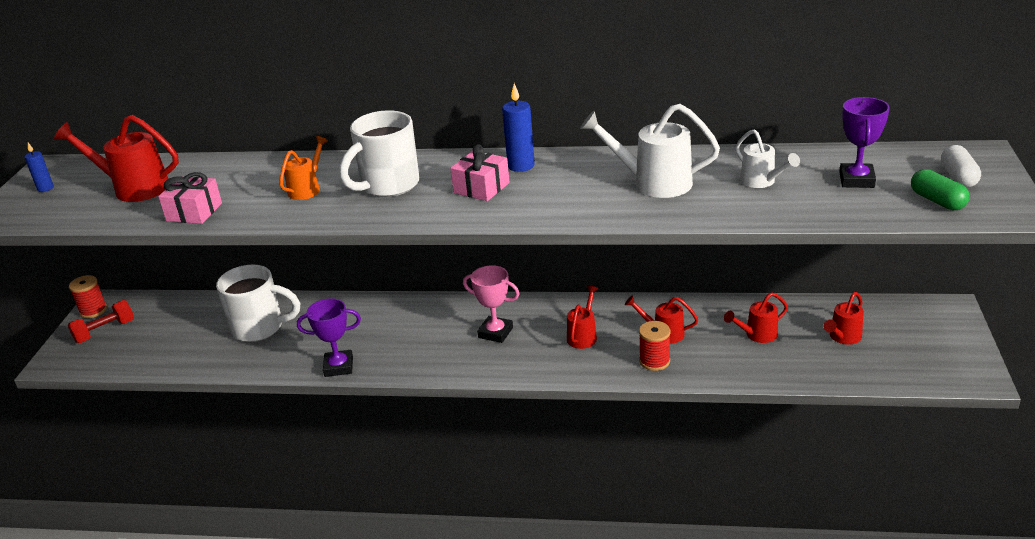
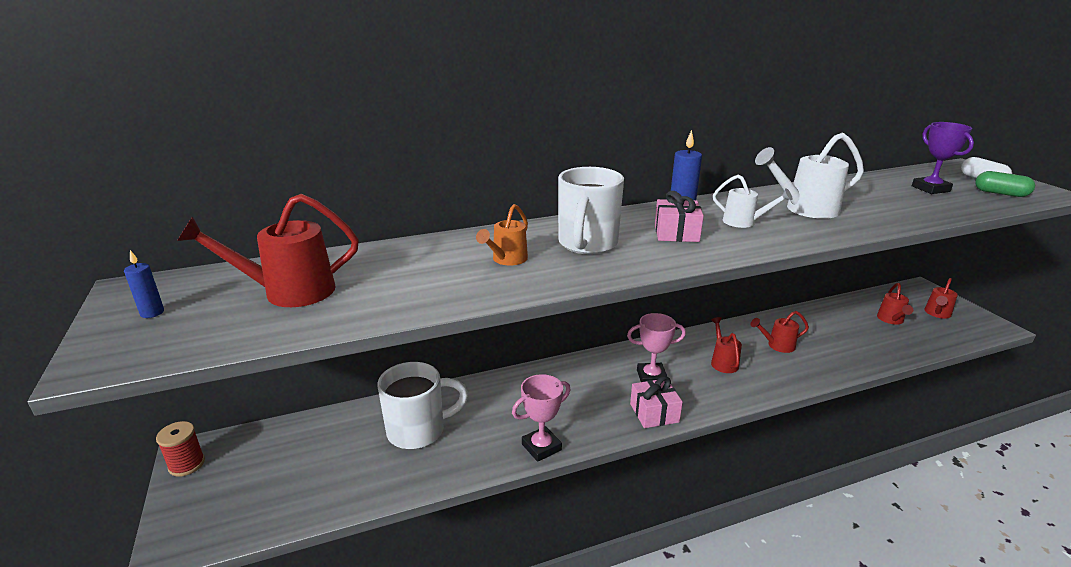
camera: 30 degrees left, 5 degrees down
(105, 331) = (222, 485): red dumbbell -> none
(194, 212) = (403, 302): pink gift -> pink gift (654, 413)
(307, 189) = (507, 260): orange watering can -> orange watering can turned 150 degrees counterclockwise
(338, 366) = (541, 447): purple trophy -> pink trophy
(654, 361) = (798, 368): red spool -> none
(757, 335) = (839, 331): red watering can -> red watering can (937, 314)
(761, 182) = (875, 198): white watering can -> white watering can (744, 222)

